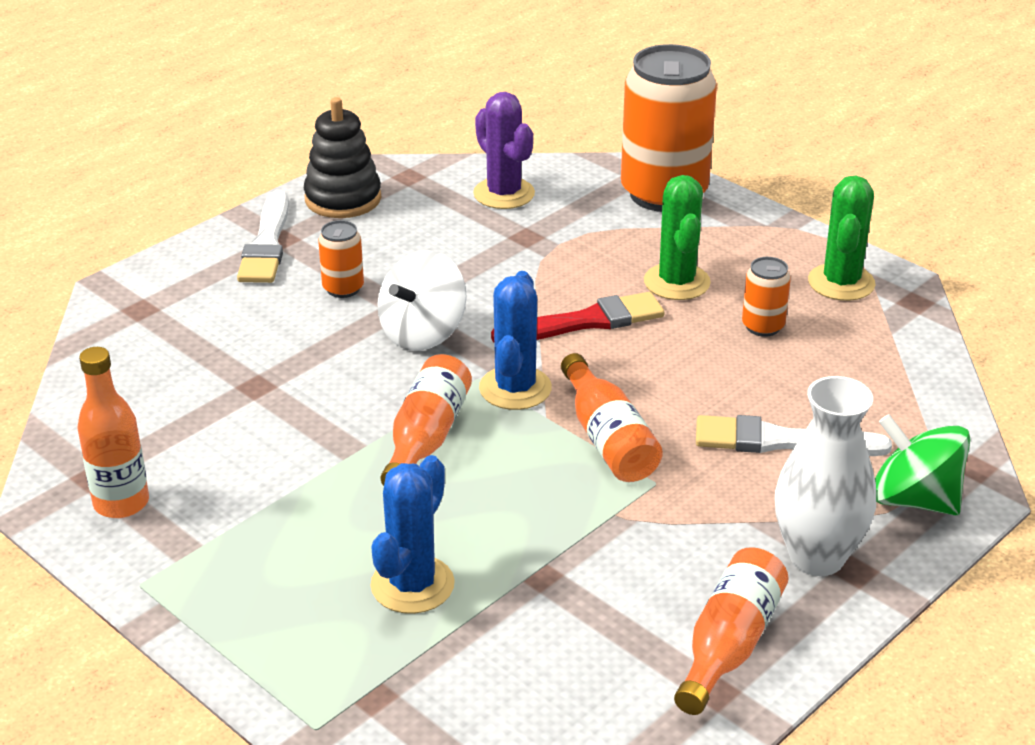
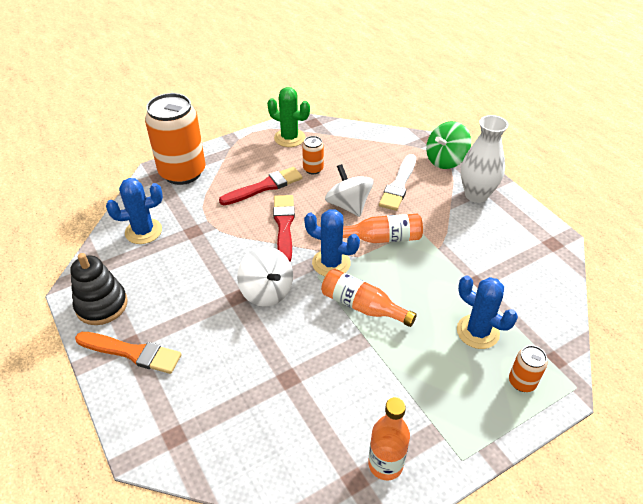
camera: 75 degrees left, 10 degrees up
(267, 243) = (132, 352): white brush -> orange brush
(343, 288) = (204, 320): orange can -> orange can (522, 382)
(504, 194) = (143, 231): purple cactus -> blue cactus
(677, 282) = (264, 187): green cactus -> red brush
(680, 385) = (348, 205): none -> white spinning top
(729, 645) = (526, 233): orange bottle -> none

